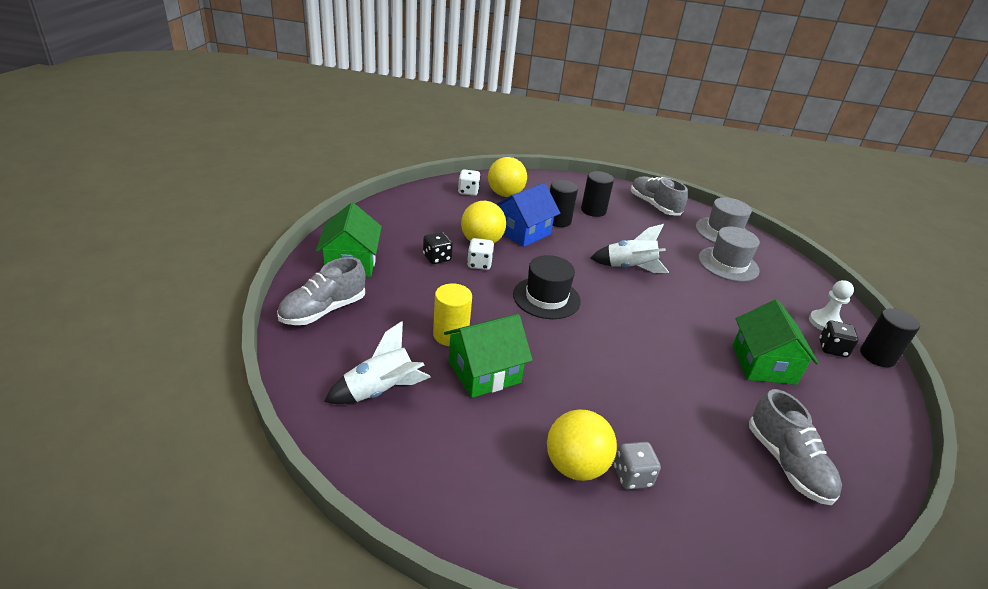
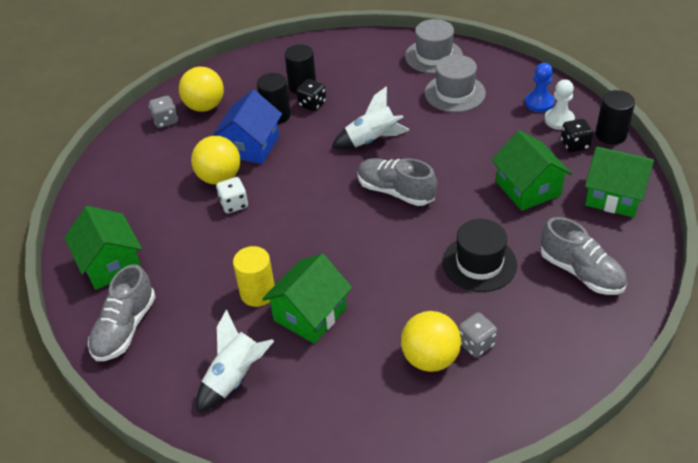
camera: 20 degrees left, 10 degrees up
(437, 258) = (189, 217): black dice -> black dice (312, 104)
(468, 191) = (165, 121): white dice -> grey dice
(546, 298) = (317, 211): black hat -> black hat (479, 263)
(654, 205) = (356, 52): grey shoe -> grey shoe (395, 191)
(810, 302) = (539, 103): none -> blue pawn
(858, 410) = (614, 196): none -> green house

